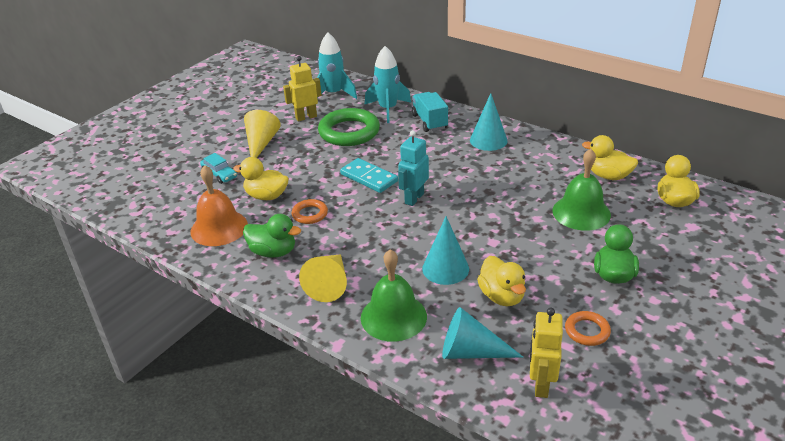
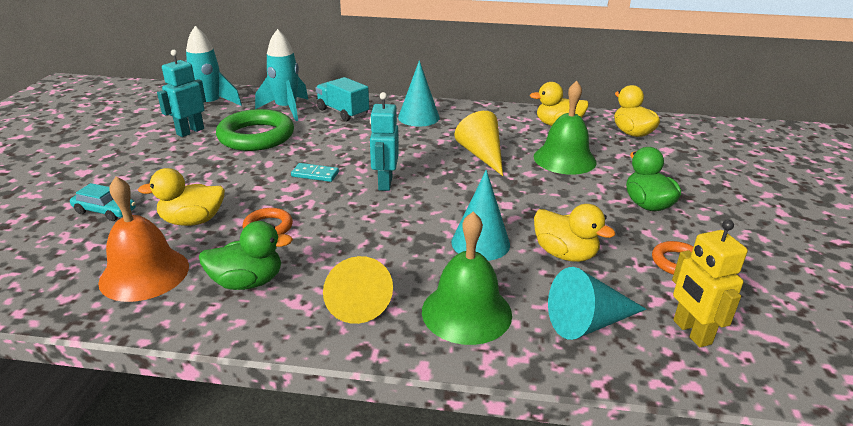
camera: 30 degrees left, 5 degrees down
(261, 144) = (146, 167): yellow cone -> yellow cone (482, 155)
(306, 117) = (190, 131): yellow robot -> turquoise robot
(369, 177) = (315, 174): turquoise domino -> turquoise domino, size x0.63

